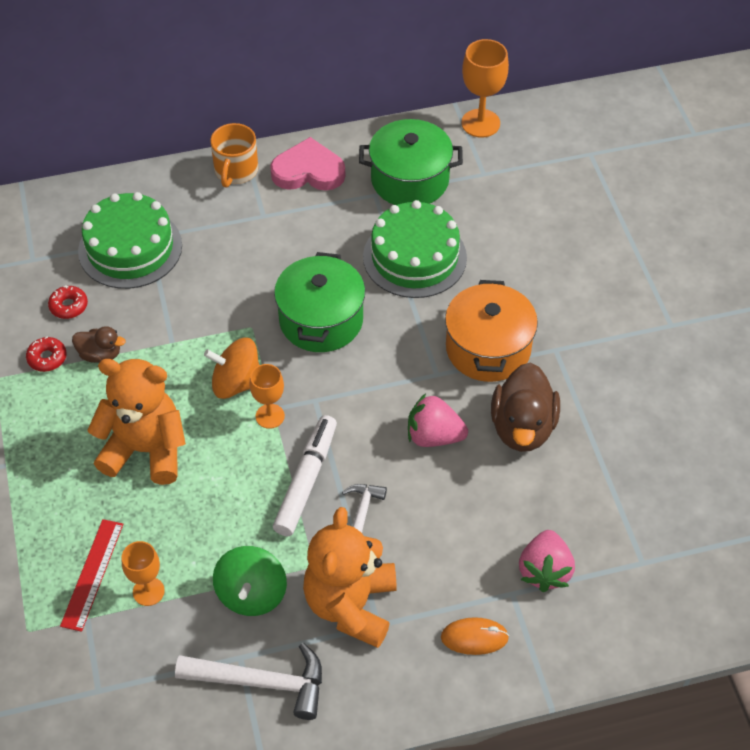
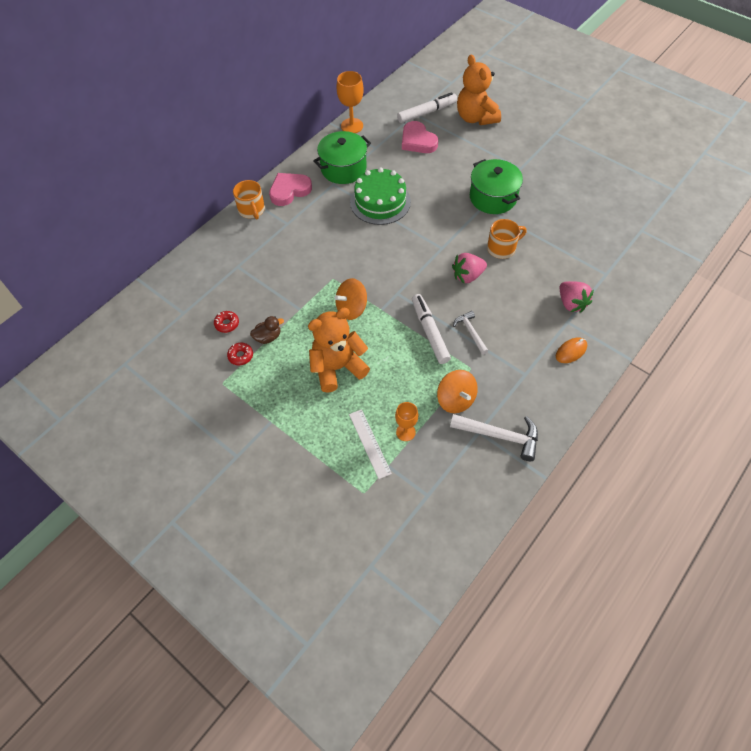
camera: 35 degrees left, 5 degrees up
(92, 574) = (370, 443): red ruler -> white ruler
(130, 248) = (232, 277): green cake -> none
(251, 594) = (455, 399): green spinning top -> orange spinning top
(261, 682) = (500, 436): white hammer -> white hammer turned 45 degrees clockwise
(270, 416) = (383, 313): orange goblet -> none
(321, 320) = (364, 255): green pot -> green pot (493, 197)
(351, 605) = (505, 374): orange teddy bear -> orange teddy bear (475, 118)
(488, 348) = (453, 223): orange pot -> none
(522, 427) = (502, 248): brown duck -> orange mug
(554, 197) = (418, 141): none -> pink heart
(610, 161) = (427, 112): none -> white marker

